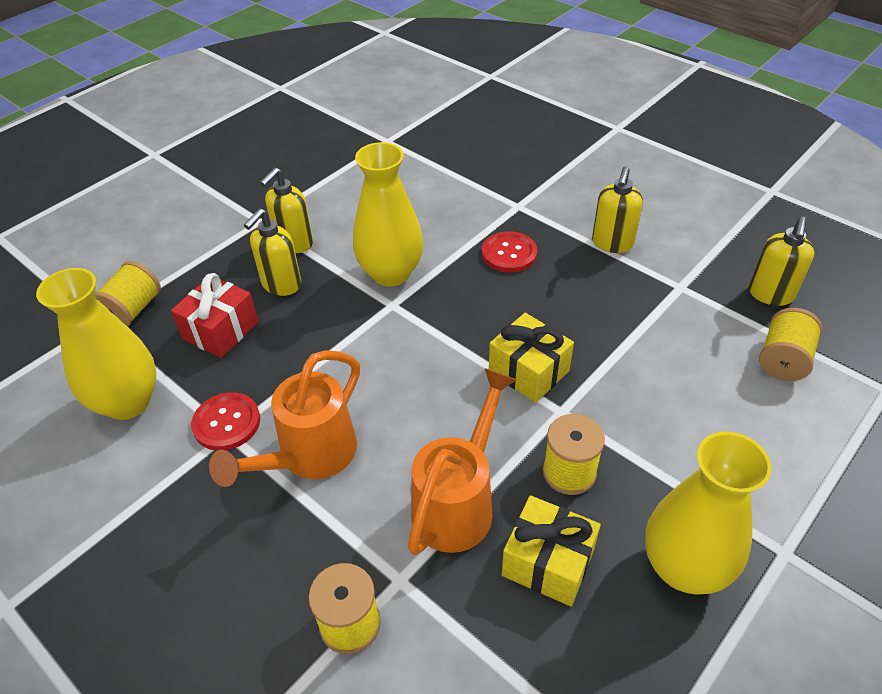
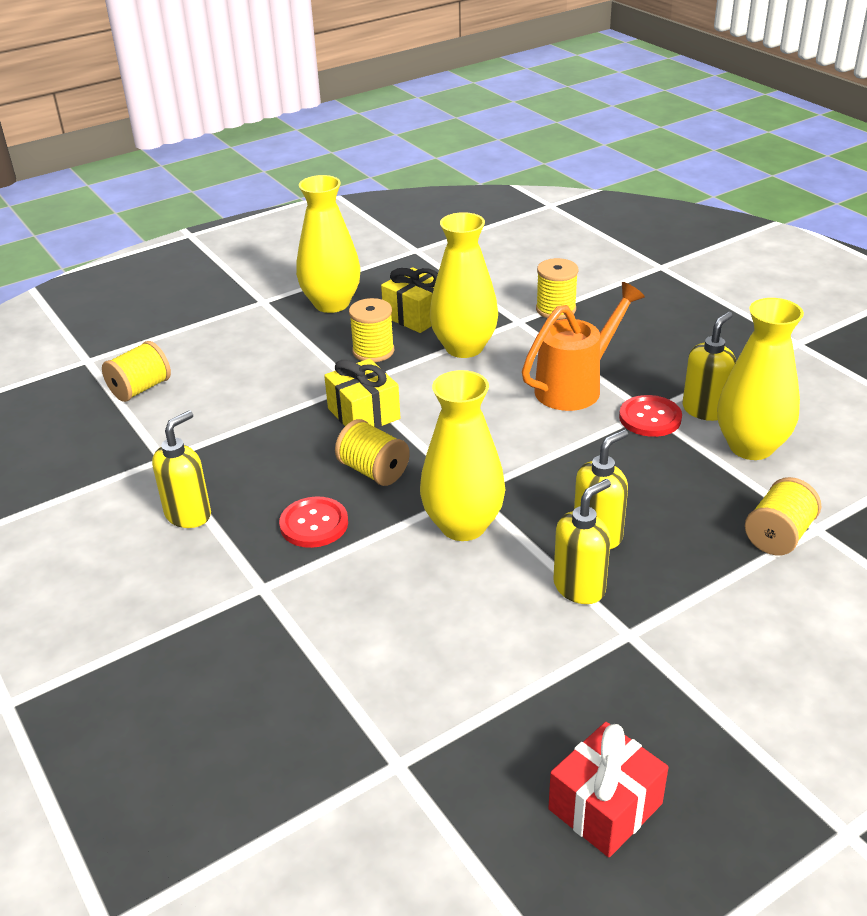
camera: 165 degrees left, 10 degrees down
(221, 330) = (666, 496): red gift -> red gift (605, 806)
(458, 503) = (464, 347): orange watering can -> yellow vase
(485, 308) = (373, 471): none -> yellow spool
(770, 294) = (87, 437): yellow soap dispenser -> yellow soap dispenser (705, 410)

